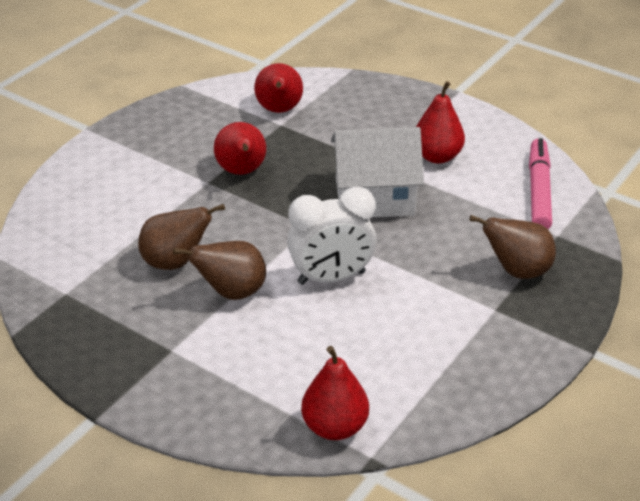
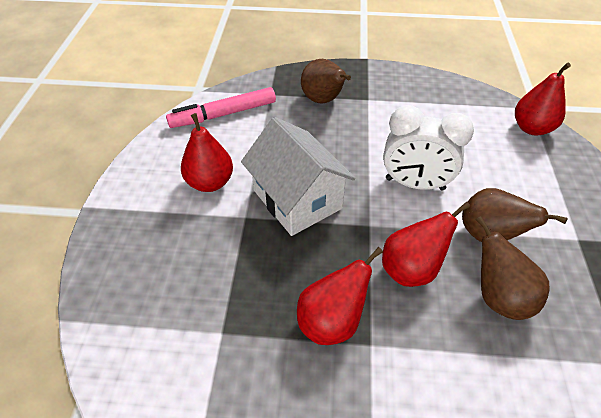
camera: 120 degrees left, 10 degrees up
(279, 110) = (192, 351): red pear -> red pear (411, 269)
(331, 278) = (415, 184): white clock -> white clock turned 150 degrees clockwise

